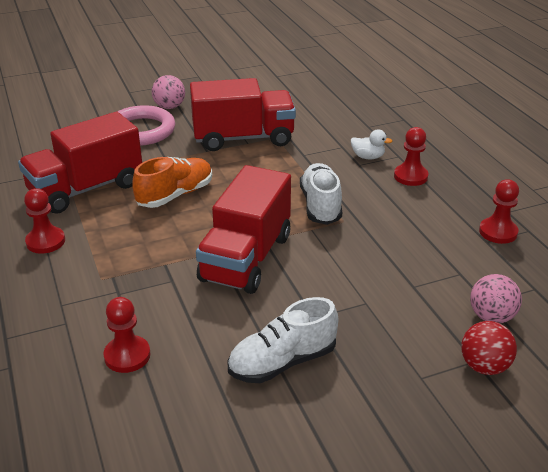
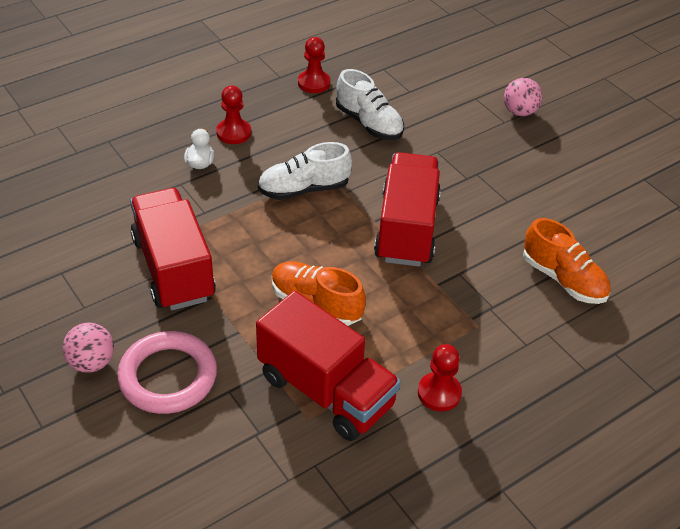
camera: 105 degrees left, 10 degrees up
(127, 355) = (563, 279): red pawn -> orange shoe
(246, 258) = (407, 229): red truck -> red truck turned 90 degrees counterclockwise
(282, 362) = (524, 189): white shoe -> white shoe (369, 123)
(484, 366) = (479, 94): red ball -> none
(491, 316) = (425, 90): pink ball -> pink ball (519, 112)

